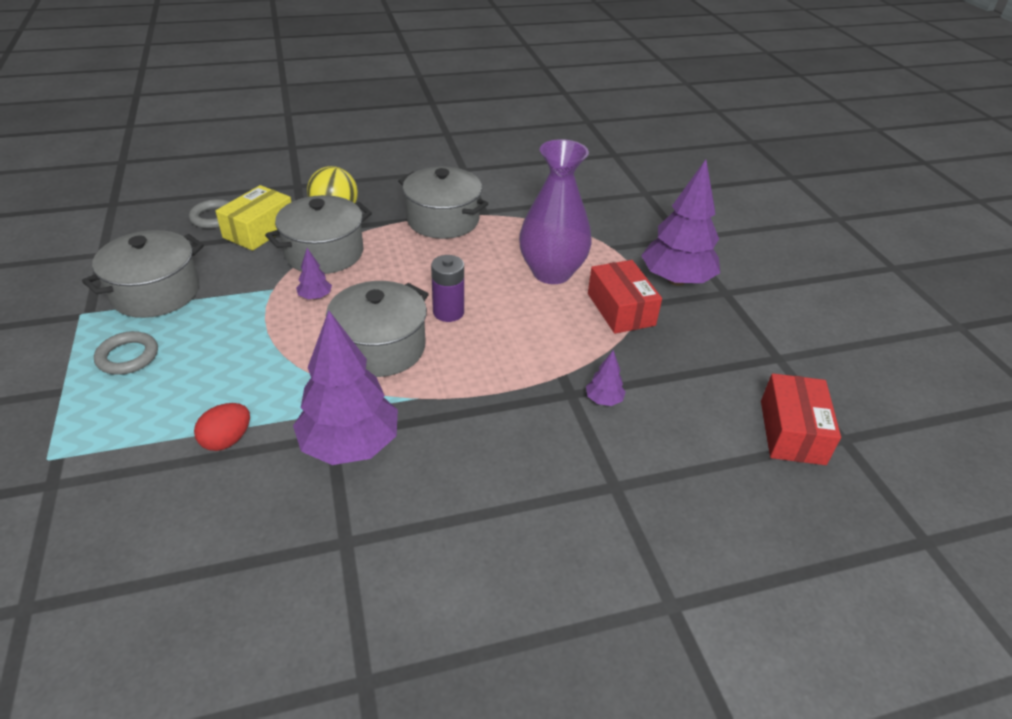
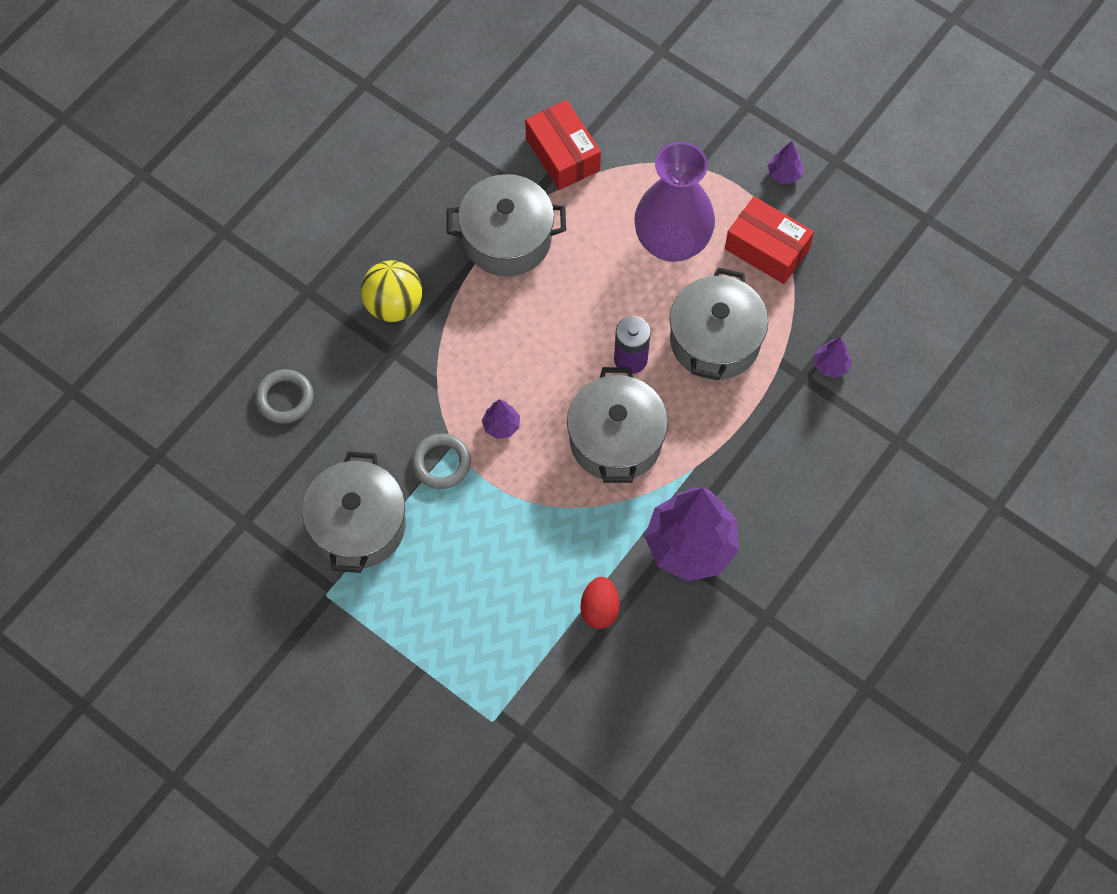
camera: 35 degrees left, 25 degrees up
(128, 356) = (427, 601): grey ring -> grey ring (441, 463)
(259, 230) = (351, 383): yellow box -> none
(324, 253) = (446, 367): grey pot -> grey pot (715, 340)
(676, 280) = (784, 174): purple tree -> purple tree, size x0.42
(792, 432) = (982, 297): red box -> red box (562, 154)

